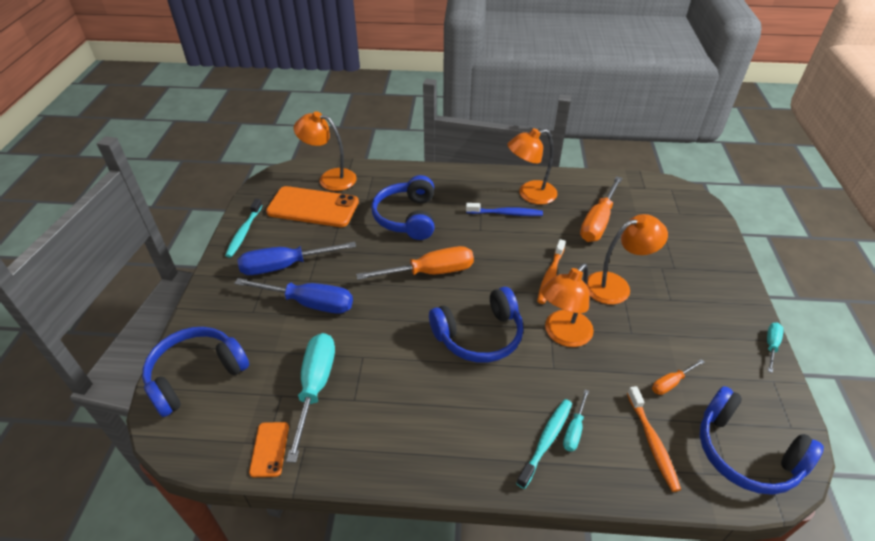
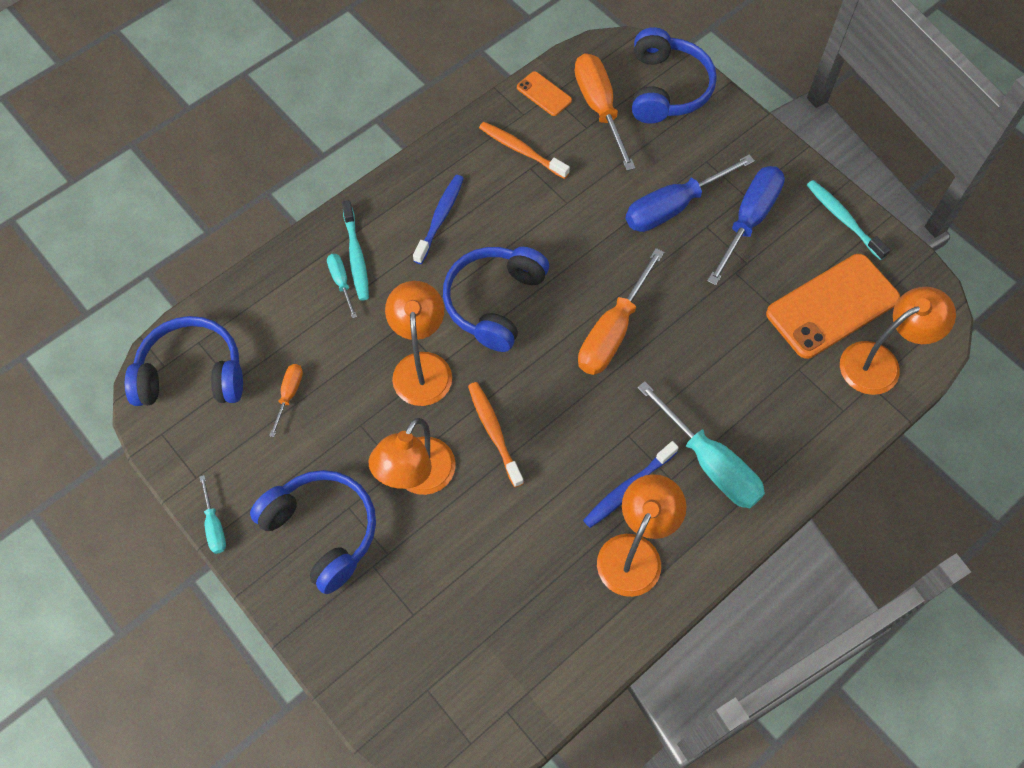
camera: 135 degrees right, 20 degrees up
(315, 387) = (570, 152): turquoise screwdriver -> turquoise screwdriver (710, 463)
(407, 217) = (722, 382): blue headphones -> blue headphones (322, 531)
(456, 417) = (440, 218): none -> blue toothbrush
(598, 222) = (512, 572): orange screwdriver -> orange screwdriver (599, 108)
(652, 442) = (272, 322): orange toothbrush -> orange toothbrush (521, 150)

